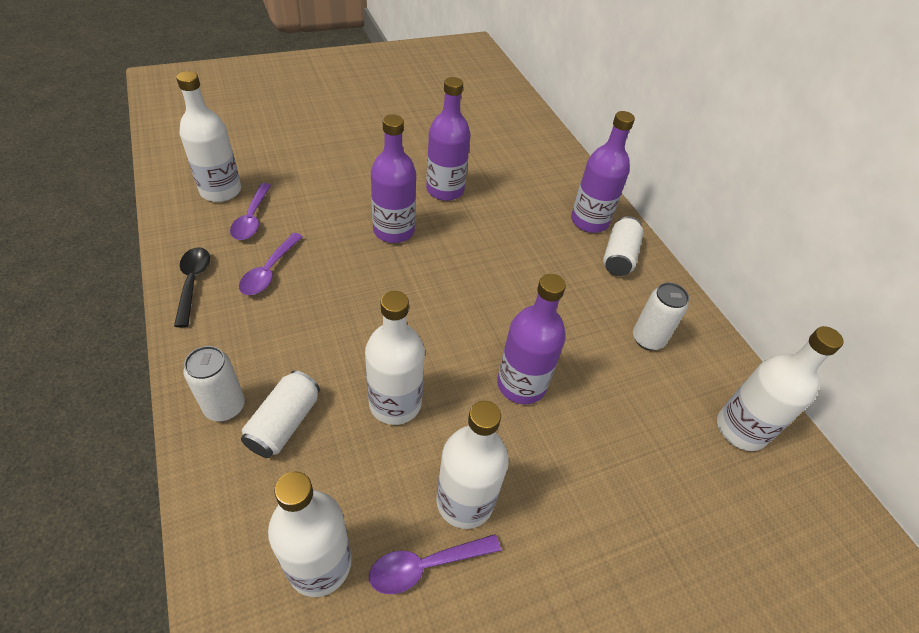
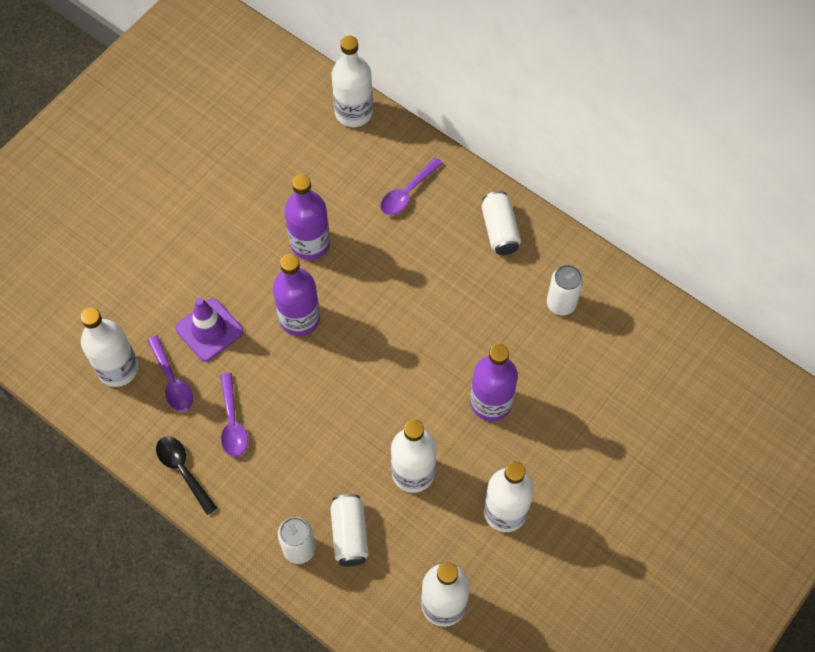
camera: 25 degrees left, 15 degrees up
(314, 202) = (209, 330): none -> purple traffic cone
(426, 566) = (507, 566): purple spoon -> purple spoon (407, 193)
(589, 221) = (455, 203): purple bottle -> none
(740, 429) = (658, 344): white bottle -> white bottle (354, 112)

